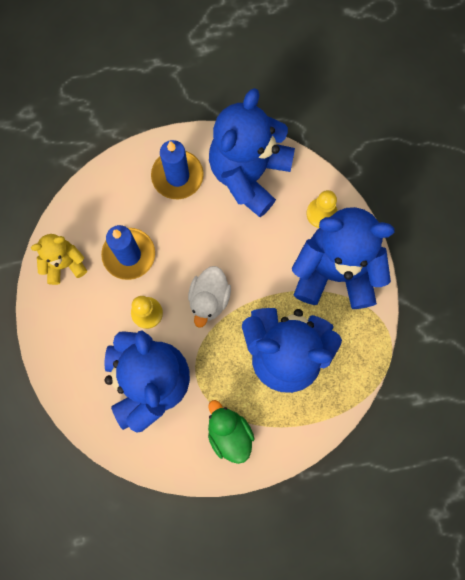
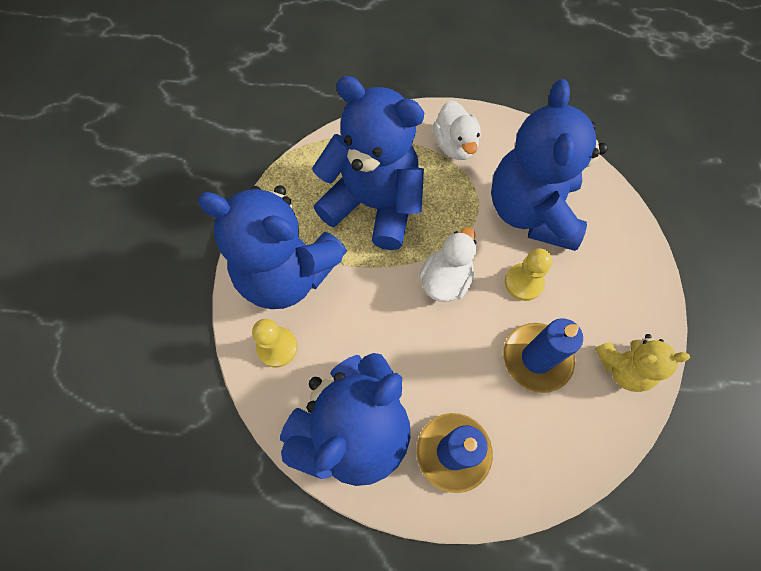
camera: 165 degrees left, 10 degrees down
(229, 433) = (455, 145): green duck -> white duck

